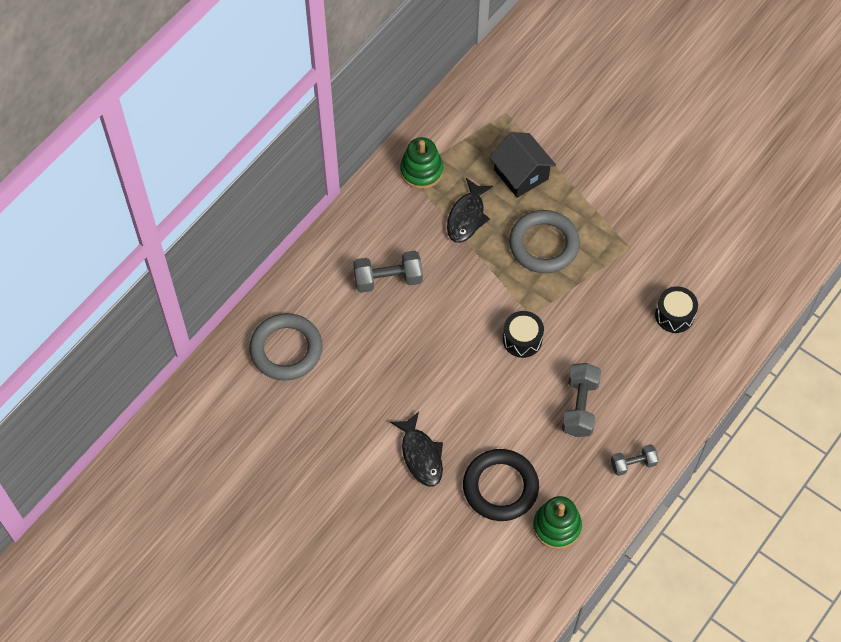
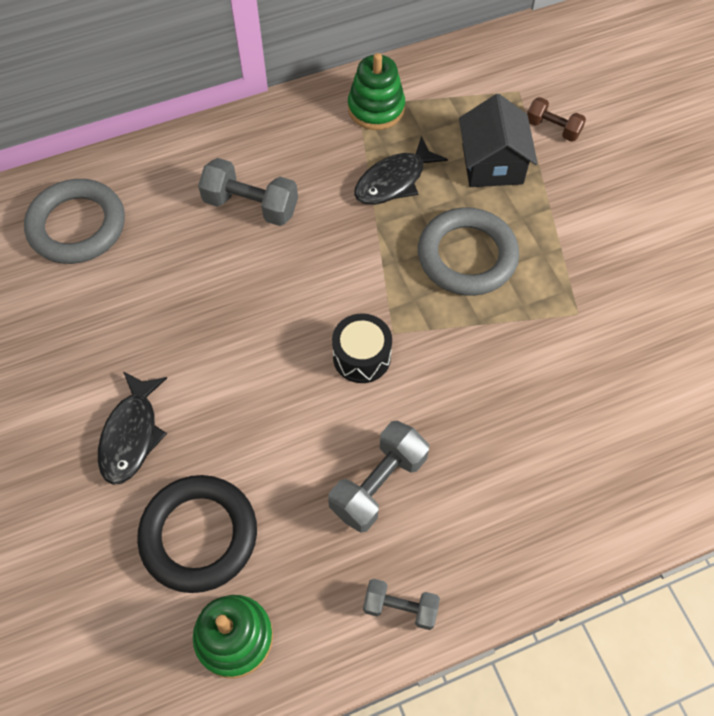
camera: 30 degrees right, 0 degrees up
(543, 130) = (552, 128): none -> brown dumbbell
(674, 315) = (587, 429): black drum -> none

